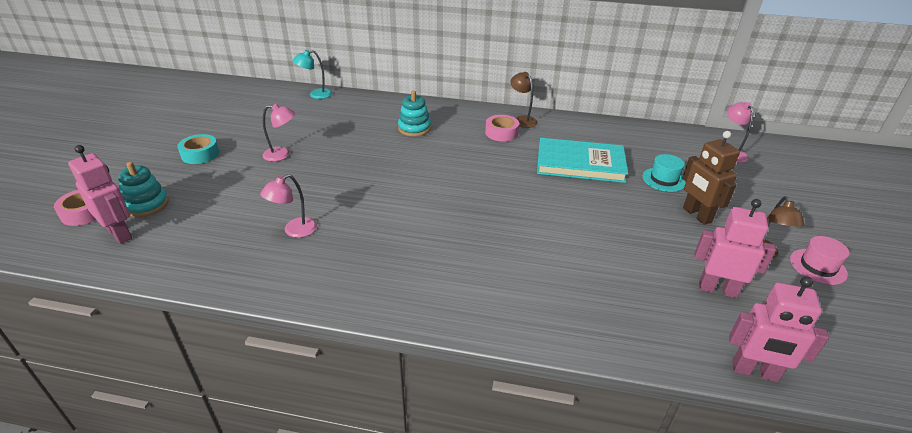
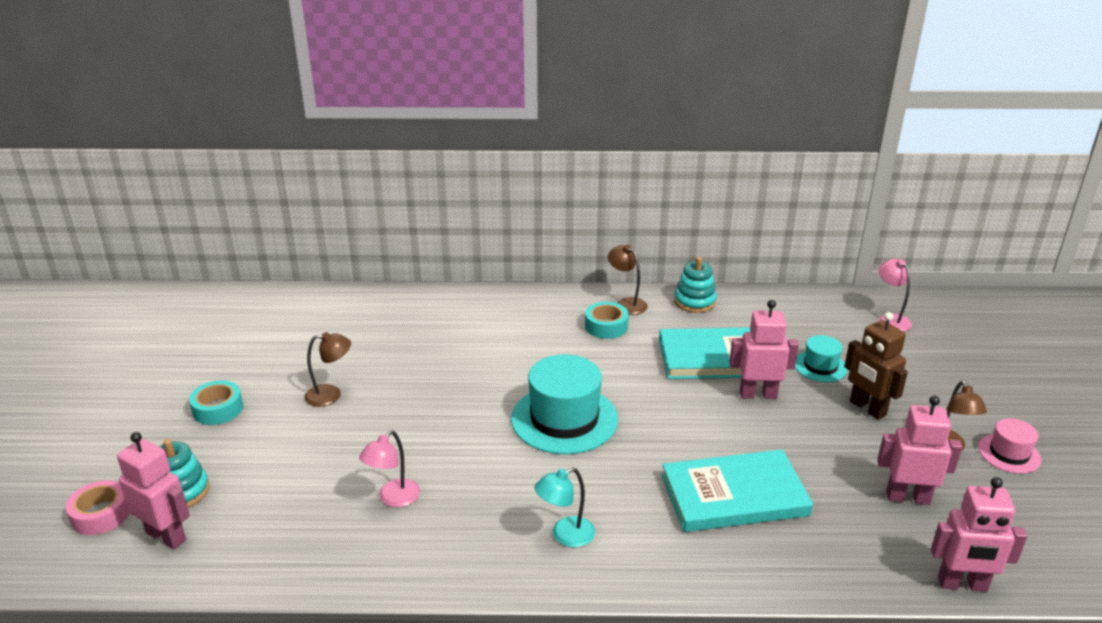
camera: 10 degrees left, 5 degrees down
(282, 154) = (331, 395): pink lamp -> brown lamp
(315, 95) = (337, 298): turquoise lamp -> turquoise lamp (565, 535)
(414, 128) = (491, 333): turquoise stacking toy -> turquoise stacking toy (694, 302)
(446, 192) = (564, 419): none -> turquoise hat
(501, 133) = (606, 326): pink tape -> turquoise tape
(565, 266) = (734, 495): none -> turquoise book
(606, 193) = (758, 394): none -> pink robot

